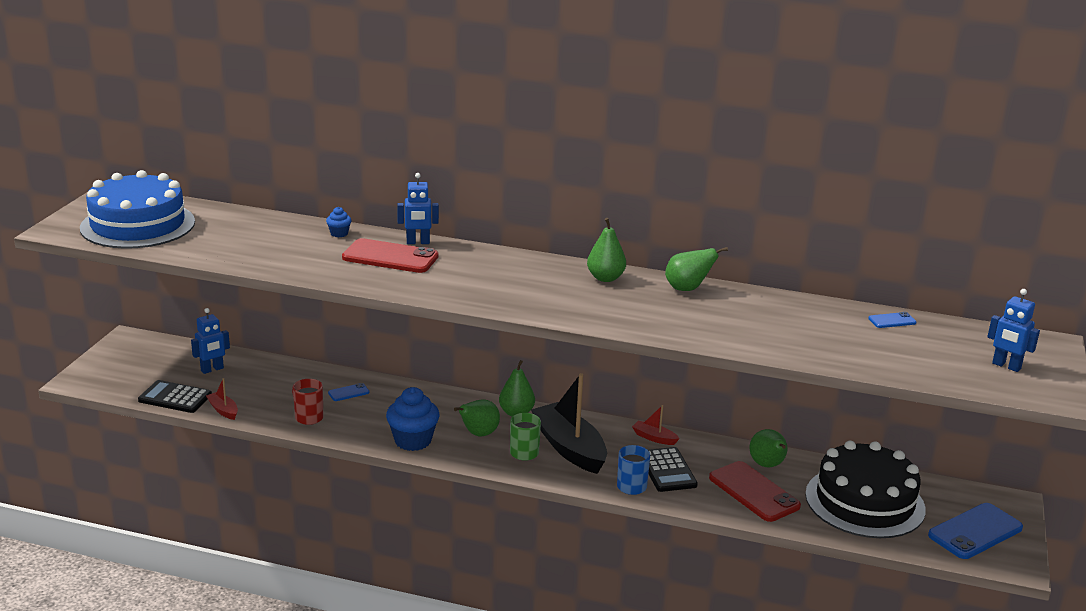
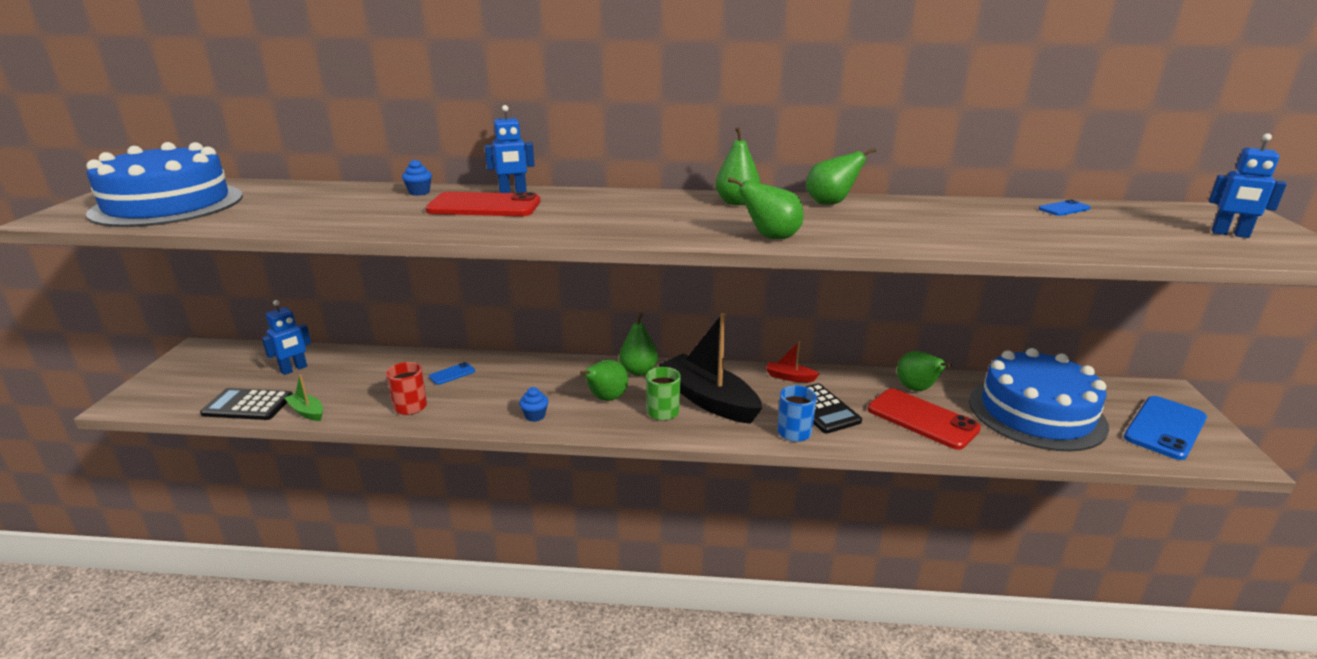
camera: 10 degrees left, 0 degrees up
(223, 410) = (307, 412): red boat -> green boat
(413, 441) = (535, 416): blue cupcake -> blue cupcake, size x0.48
(610, 321) = (770, 237): none -> green pear
(864, 502) = (1036, 413): black cake -> blue cake

